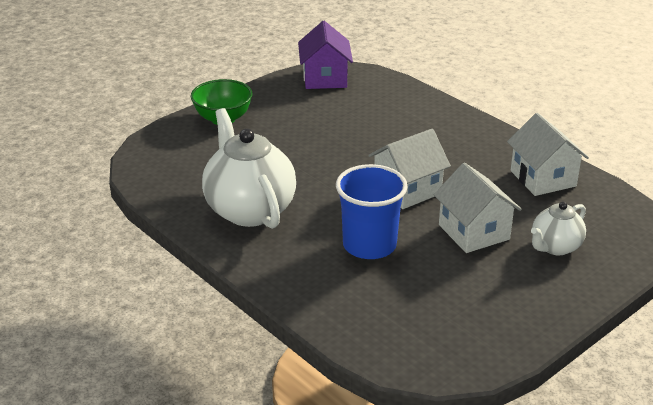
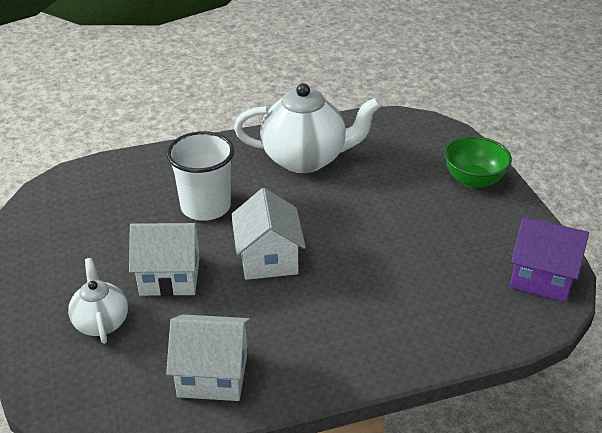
camera: 115 degrees right, 5 degrees up
(369, 245) = (206, 207): blue cup -> white cup

